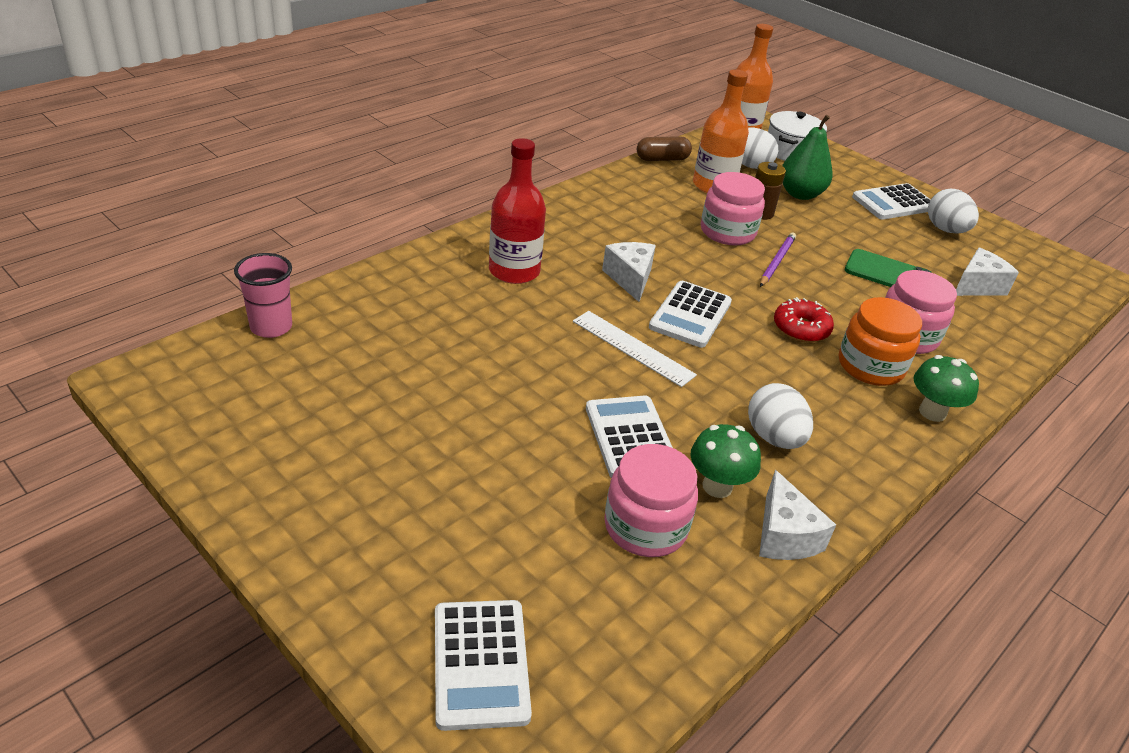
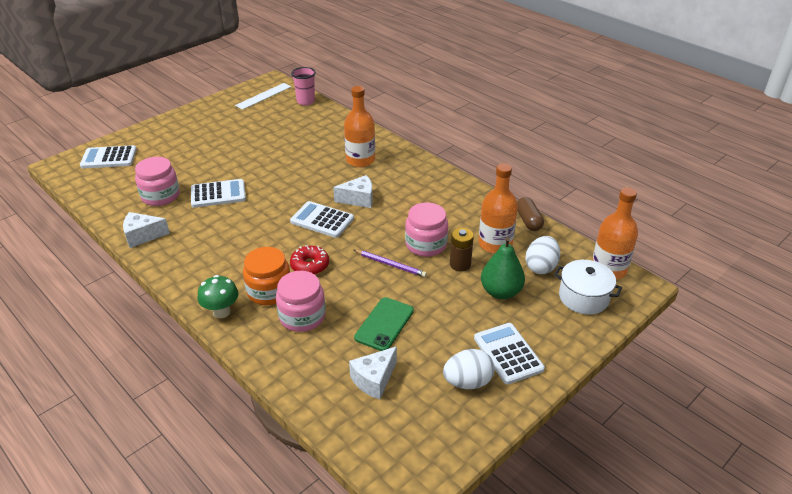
camera: 95 degrees right, 0 degrees up
(514, 271) = (360, 160): red bottle -> orange bottle
(632, 348) = (290, 197): white ruler -> white ruler (263, 96)
(717, 486) = (179, 218): green mushroom -> none
(774, 438) = (210, 241): white egg -> none
(977, 286) = (374, 380): white cheese -> white cheese turned 75 degrees clockwise

